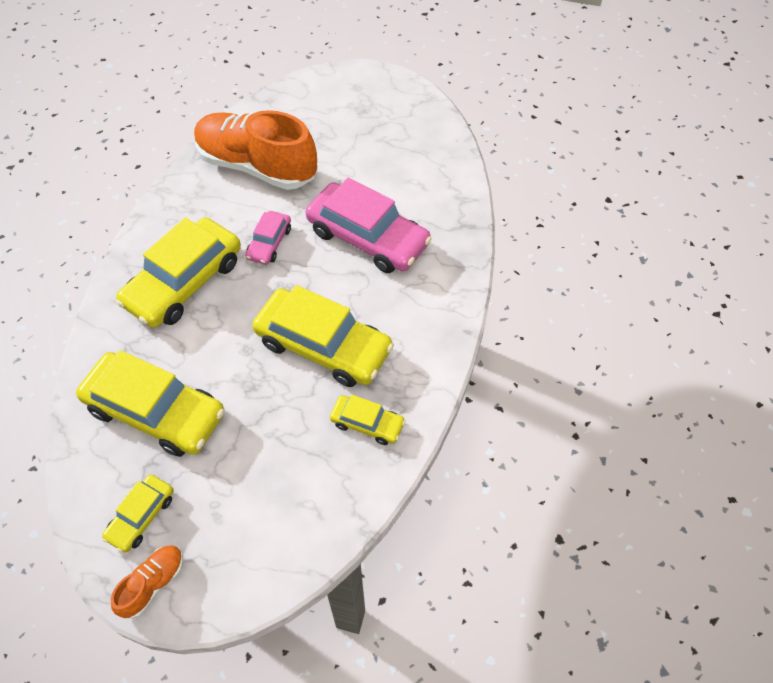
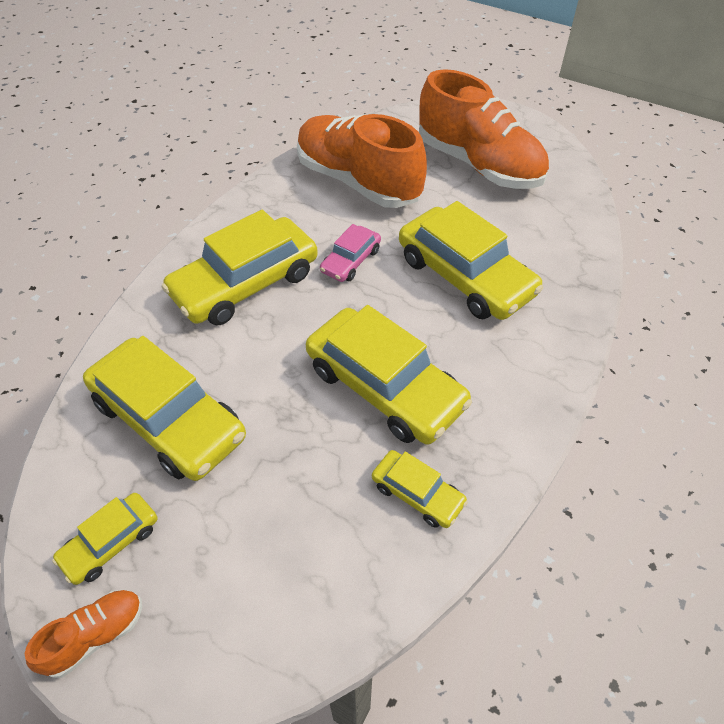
camera: 15 degrees right, 5 degrees down
(359, 130) = (478, 164): none -> orange shoe
(367, 237) = (465, 276): pink car -> yellow car

